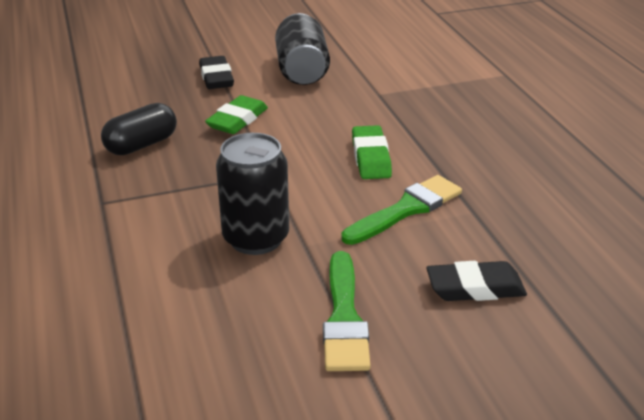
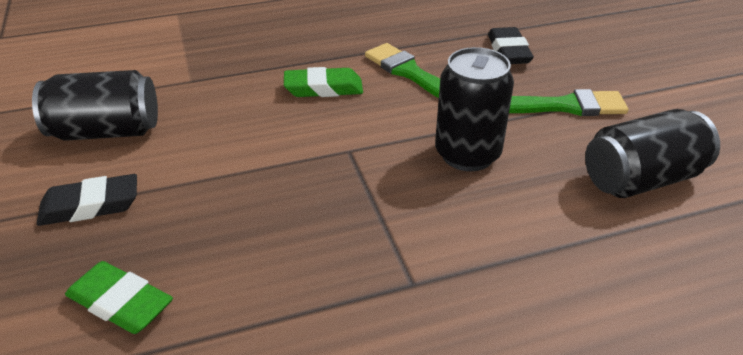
camera: 90 degrees left, 5 degrees up
(141, 145) = (271, 263): black capsule -> none
(198, 356) = (641, 179): none -> black can
(237, 120) = (224, 179): green eraser -> green eraser (120, 303)

